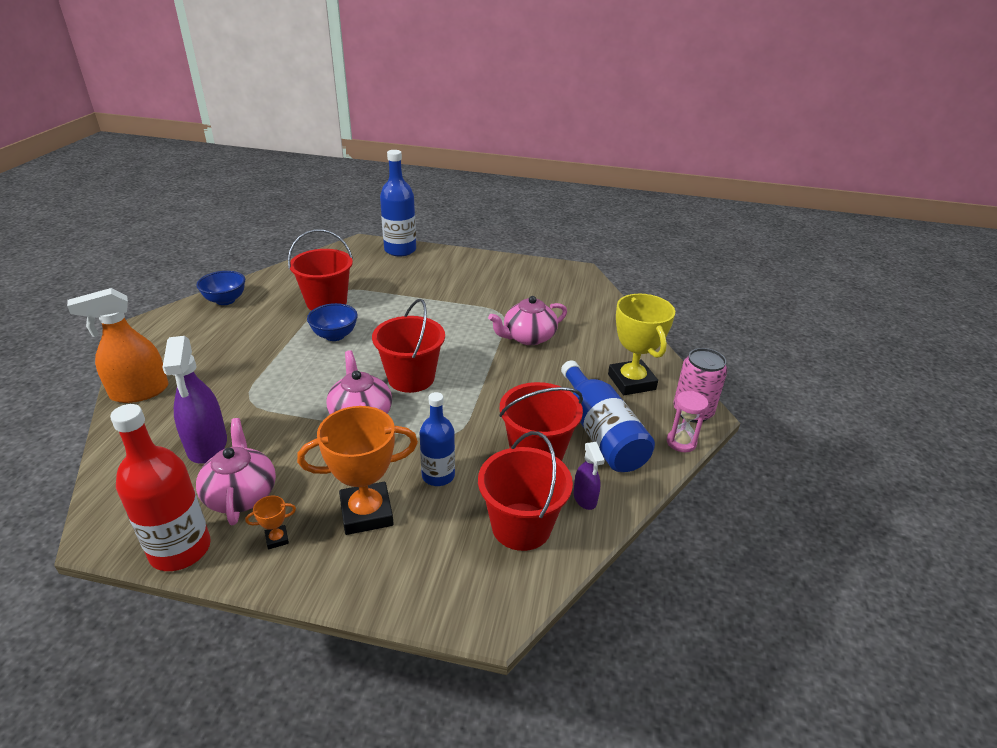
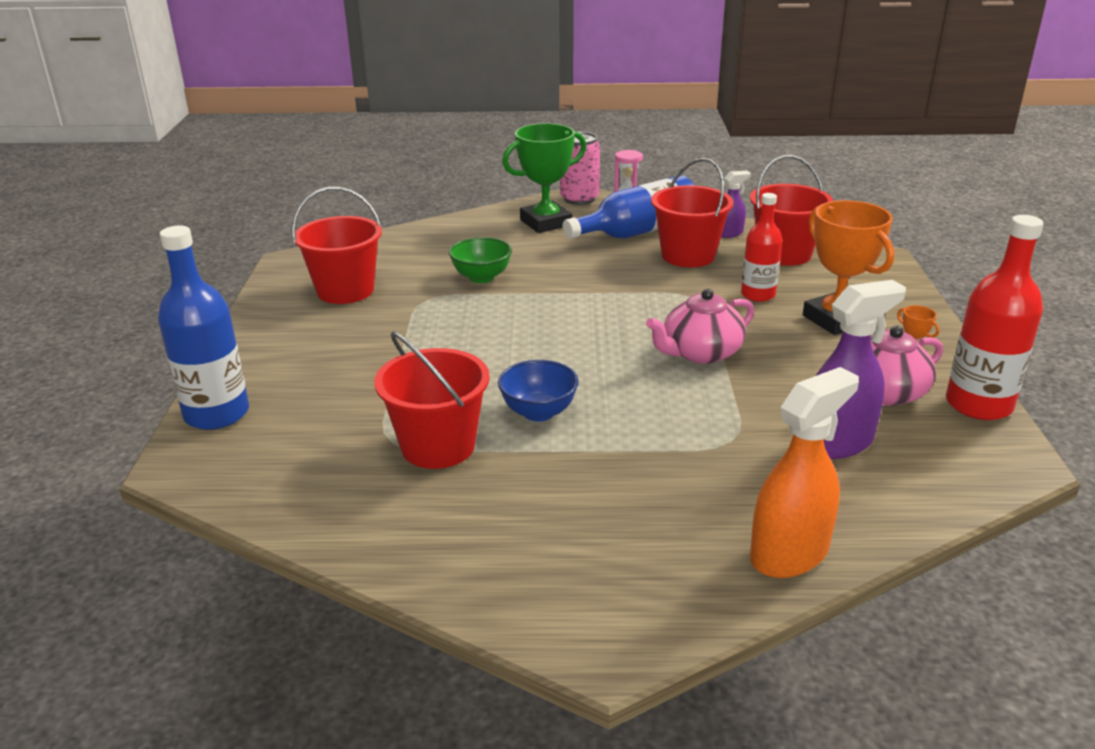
camera: 100 degrees left, 5 degrees down
(139, 392) = (789, 554): orange spray bottle -> orange spray bottle turned 90 degrees counterclockwise
(225, 300) = (467, 571): blue bowl -> none
(411, 378) = (609, 335): red bucket -> red bucket (345, 290)
(438, 475) = (758, 295): blue bottle -> red bottle
(528, 337) = (481, 277): pink teapot -> green bowl
(631, 382) = (546, 223): yellow trophy -> green trophy

